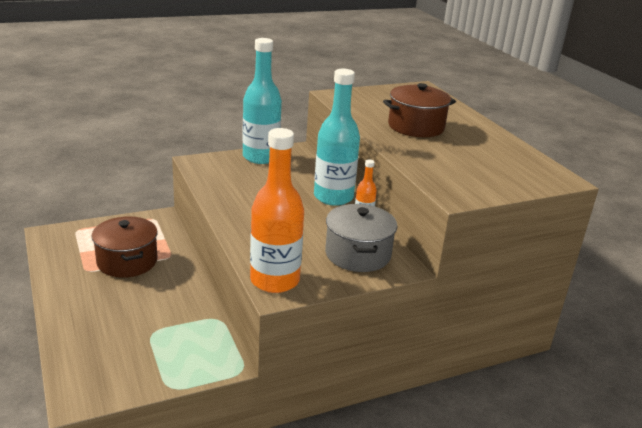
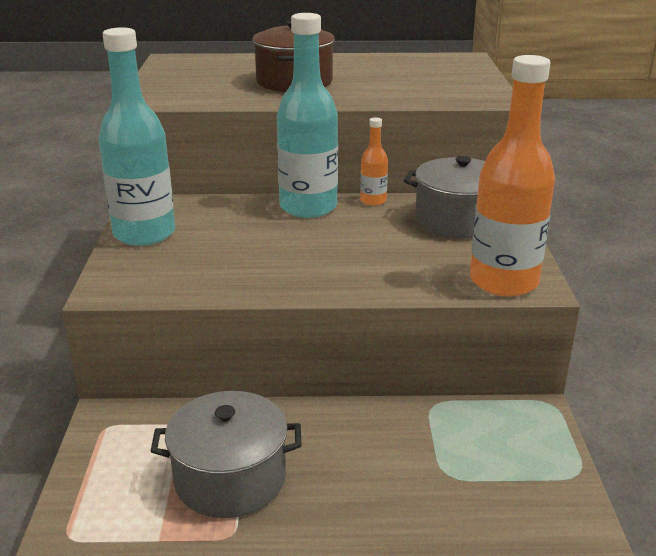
camera: 65 degrees left, 0 degrees up
(127, 261) = (230, 478): brown pot -> grey pot

